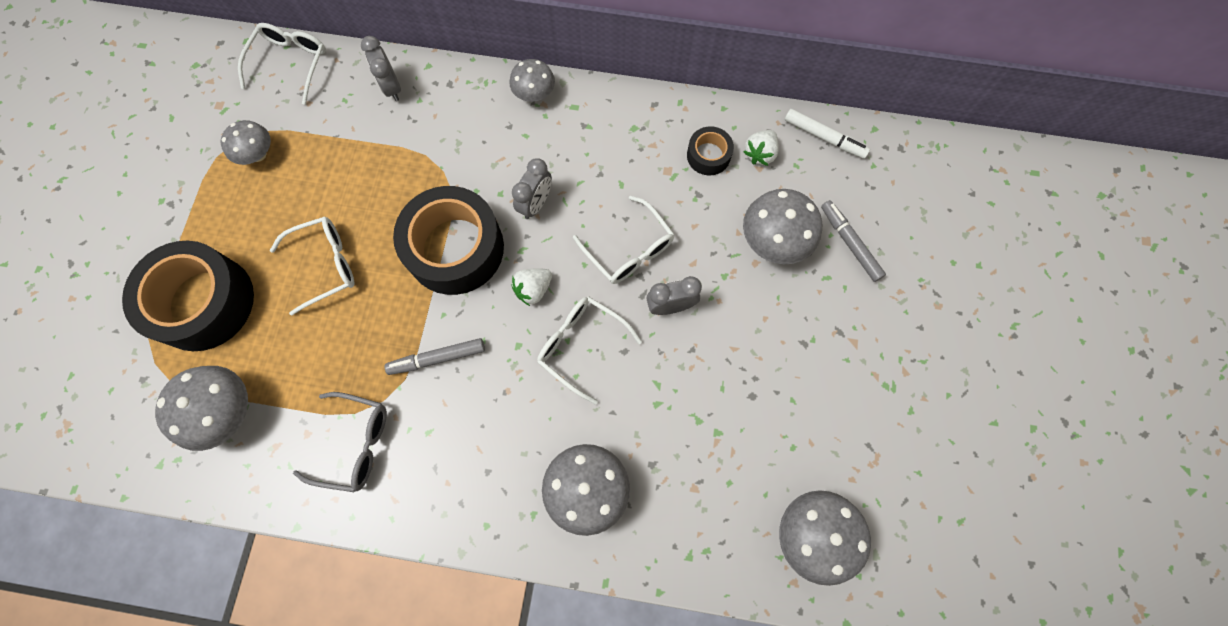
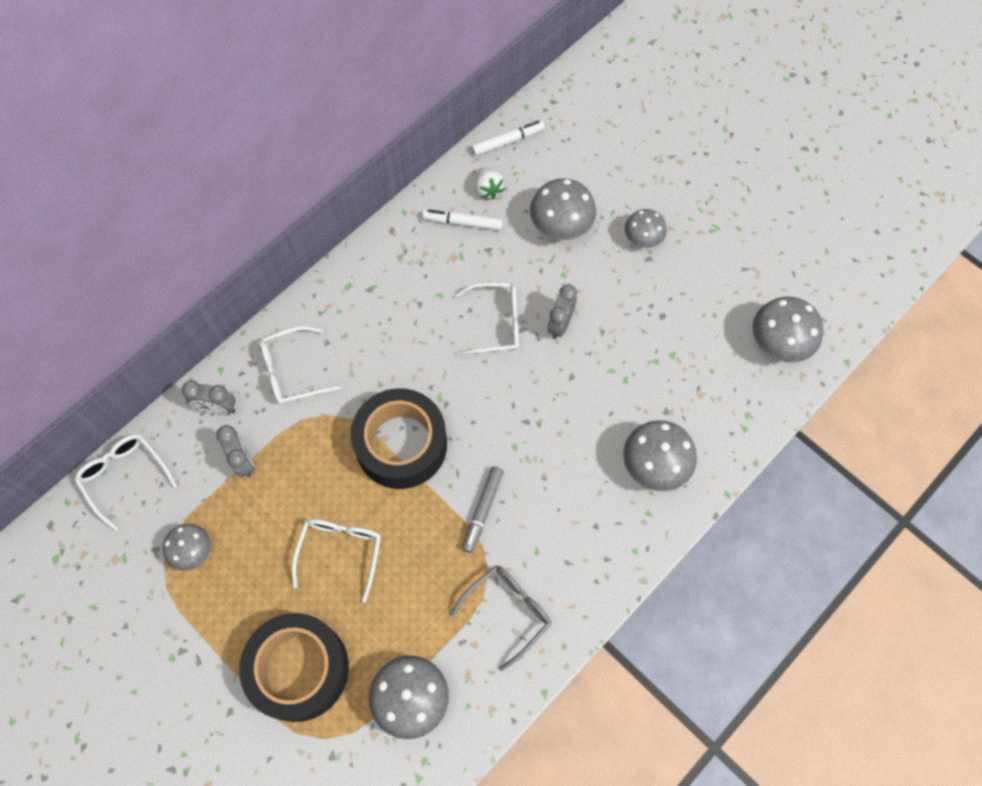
camera: 55 degrees left, 5 degrees down
(533, 289) = (478, 408): white strawberry -> none
(534, 94) = (313, 307): grey mushroom -> grey mushroom (642, 238)
(536, 204) = (409, 364): grey clock -> grey clock (243, 461)
(581, 346) = (546, 403): white glasses -> white glasses (292, 371)
(708, 155) = (463, 222): black tape -> white marker
(849, 243) = (598, 181): grey marker -> none

